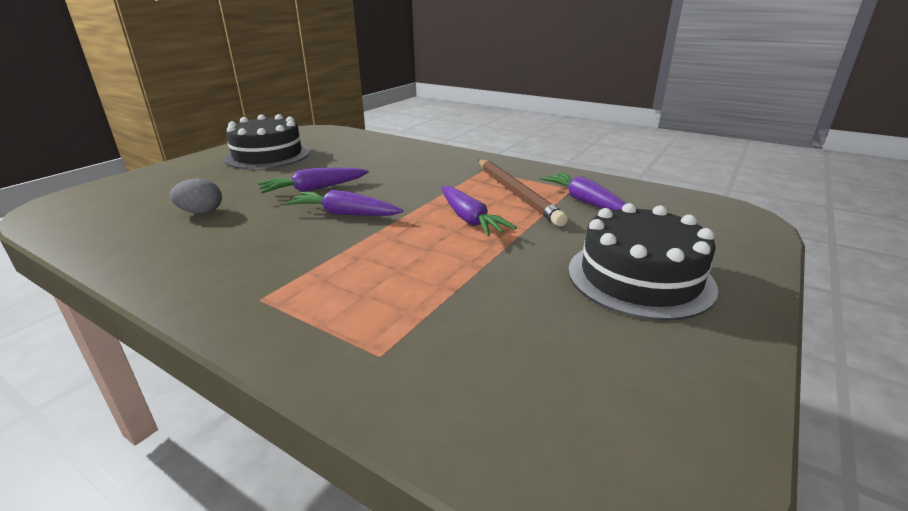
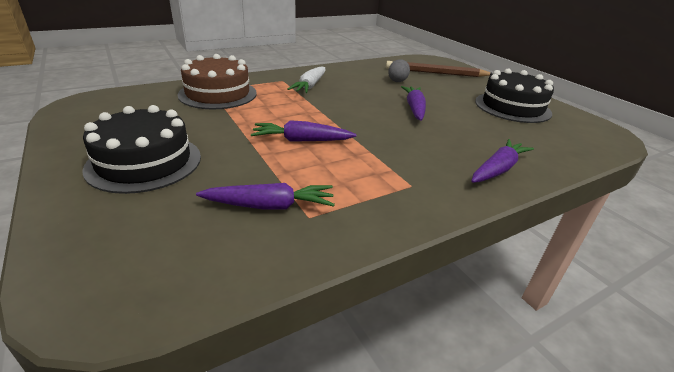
camera: 115 degrees right, 5 degrees up
(276, 265) = (310, 86): none -> white carrot
(345, 214) = (357, 108): purple carrot -> purple carrot (498, 169)
(394, 333) = (218, 94): none -> brown cake
(516, 193) = (329, 178): brown pencil -> brown pencil (436, 73)

